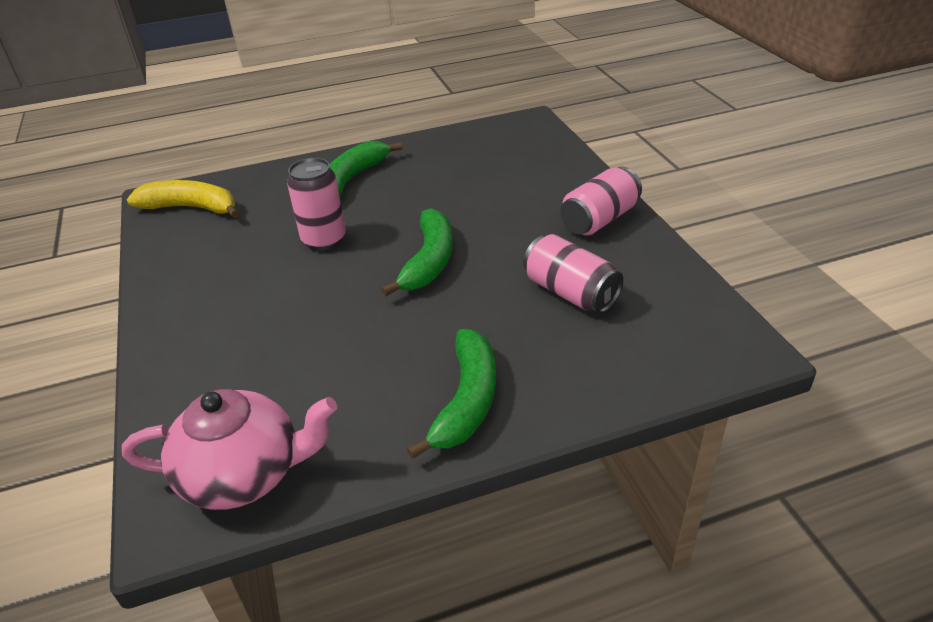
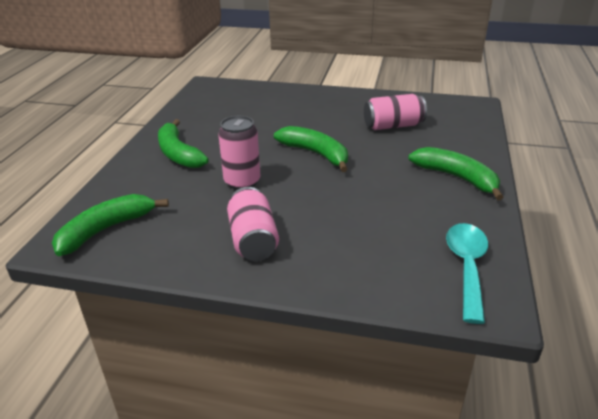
camera: 60 degrees left, 5 degrees down
(191, 208) = (106, 230): yellow banana -> green banana
(245, 474) = (467, 267): pink teapot -> turquoise spoon
(599, 219) = (337, 100): pink can -> pink can (253, 240)

